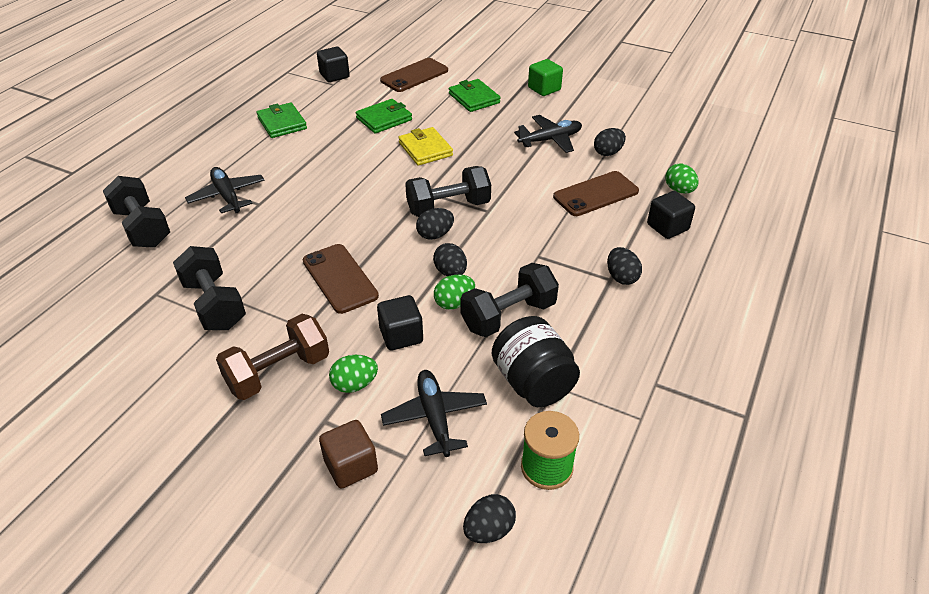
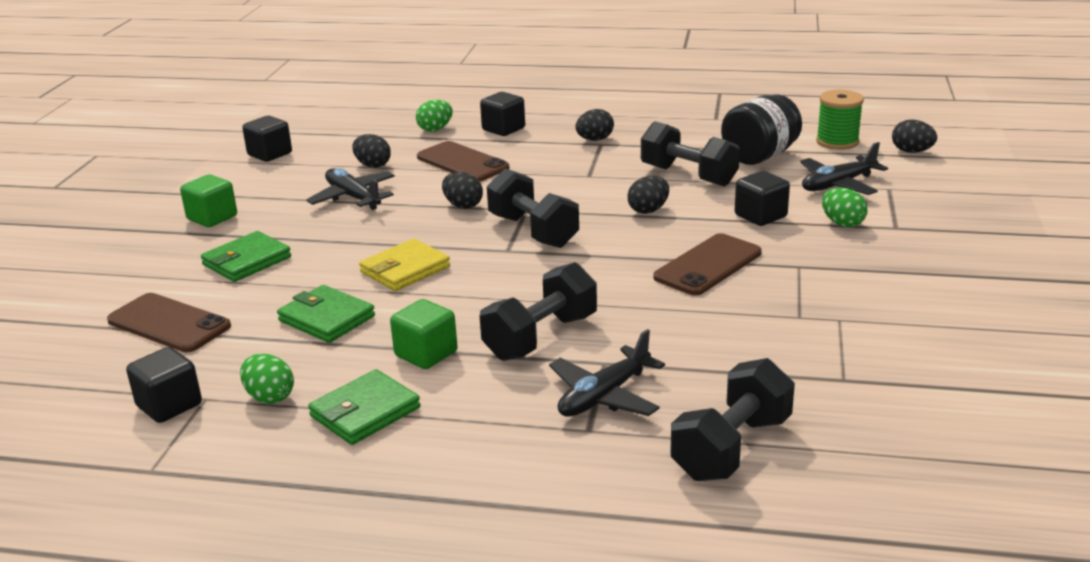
camera: 105 degrees left, 15 degrees down
(214, 304) = (820, 329): black dumbbell -> black dumbbell (541, 337)
(278, 372) = (869, 262): brown dumbbell -> none
(320, 145) = (426, 354): none -> green cube
(351, 466) = (924, 206): brown cube -> none
(435, 235) = (590, 229): black egg -> black egg (463, 205)
(454, 303) = (693, 201): green egg -> green egg (270, 397)
(648, 112) = (270, 154): none -> black cube

